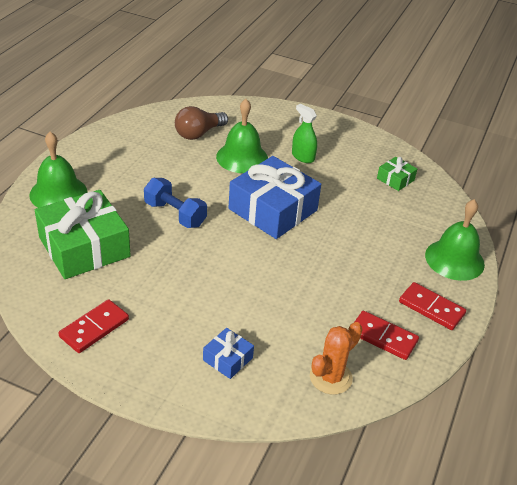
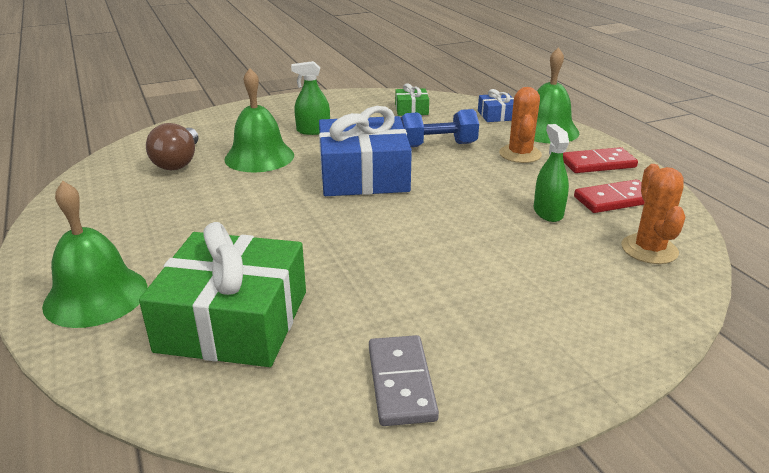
camera: 45 degrees left, 10 degrees down
(94, 328) = (401, 383): red domino -> grey domino
(175, 214) = (280, 230): blue dumbbell -> blue dumbbell (437, 145)
(228, 359) = (564, 300): blue gift -> blue gift (497, 115)
(324, 311) = (548, 212): none -> green spray bottle
(394, 263) = (520, 154): none -> orange cactus

